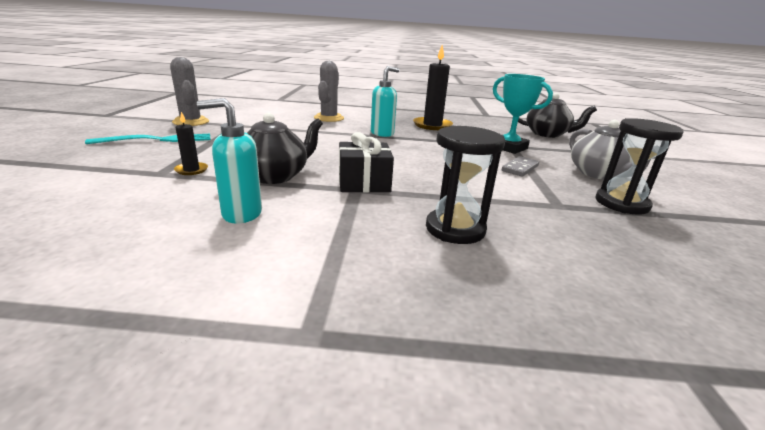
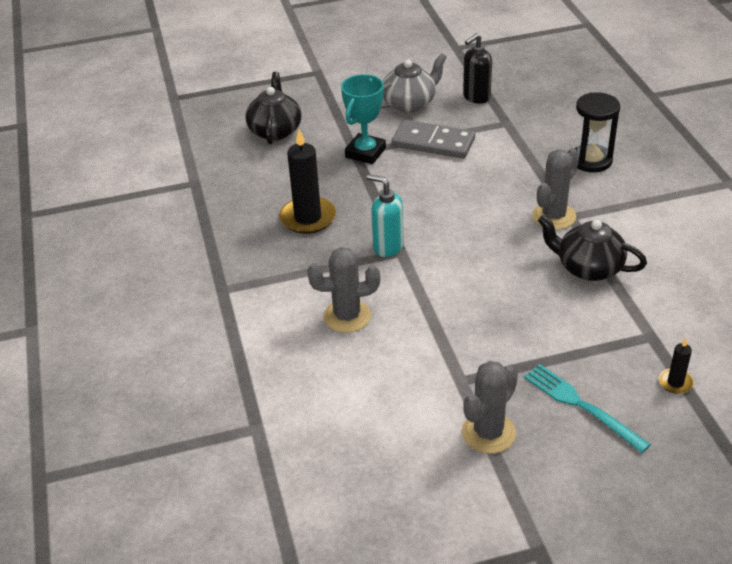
camera: 105 degrees left, 15 degrees up
(191, 170) = (626, 322): black candle -> black candle (675, 382)
(241, 214) = (664, 251): turquoise soap dispenser -> none
(364, 183) = (553, 216): black gift -> grey cactus
(520, 168) = (433, 143): grey domino -> grey domino, size x1.76
(621, 204) = (476, 97): black hourglass -> black soap dispenser

